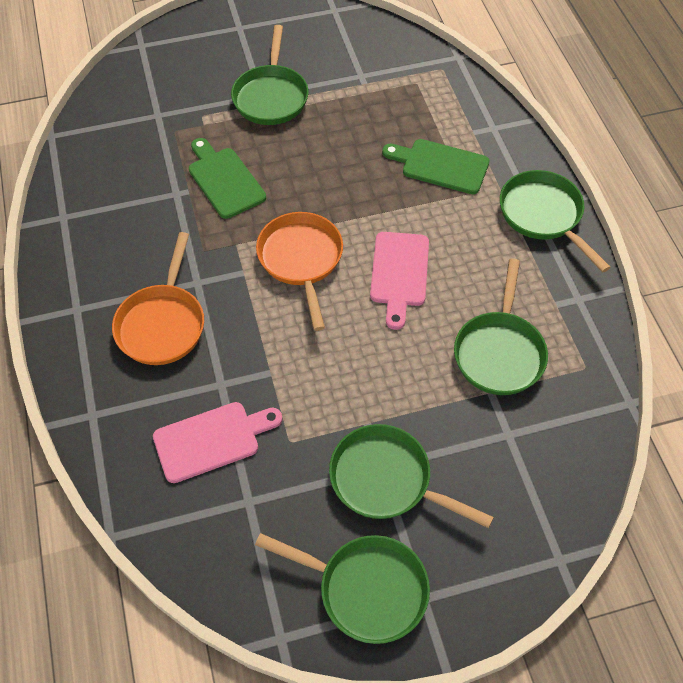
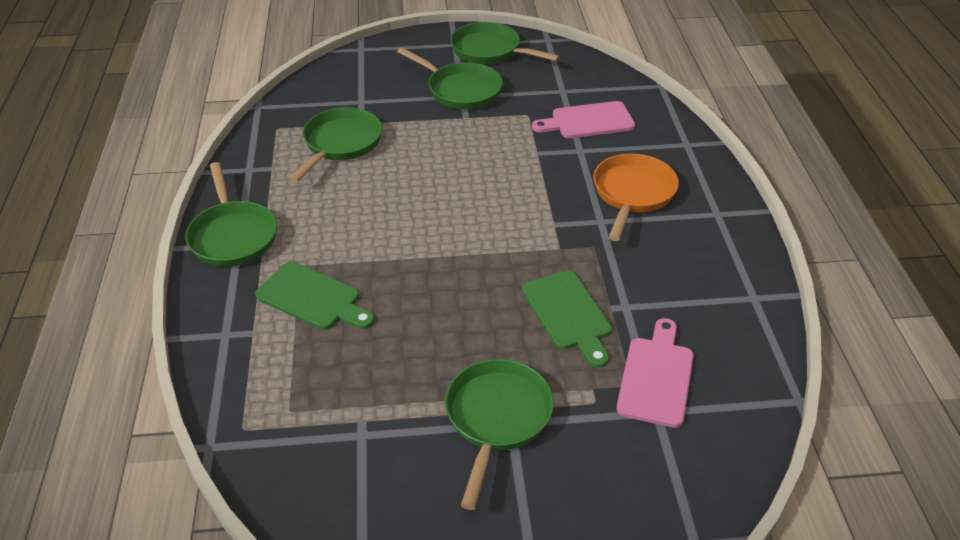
camera: 170 degrees left, 15 degrees down
(301, 260) = (494, 227): orange pan -> none
(399, 273) = (402, 205): pink cutting board -> pink cutting board (656, 377)

